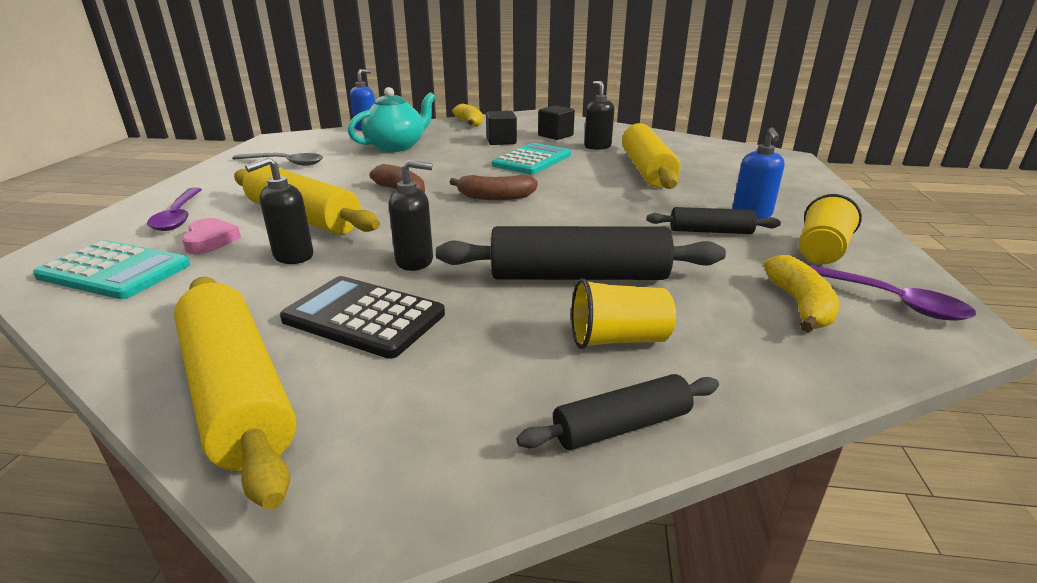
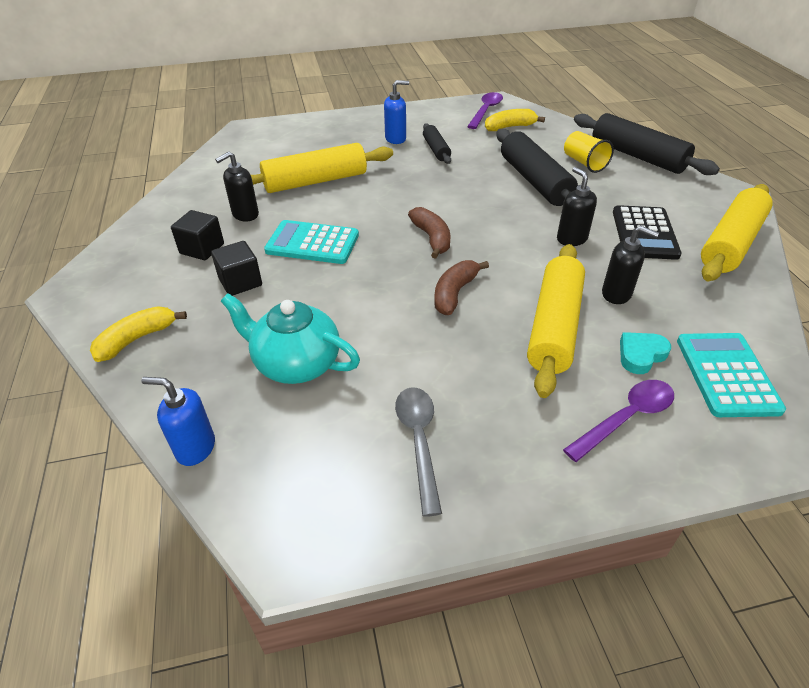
camera: 110 degrees left, 15 degrees up
(210, 241) = (641, 355): pink heart -> turquoise heart
(622, 426) = (637, 156): black rolling pin -> black rolling pin, size x1.86
(821, 251) = (441, 121): yellow cup -> none

